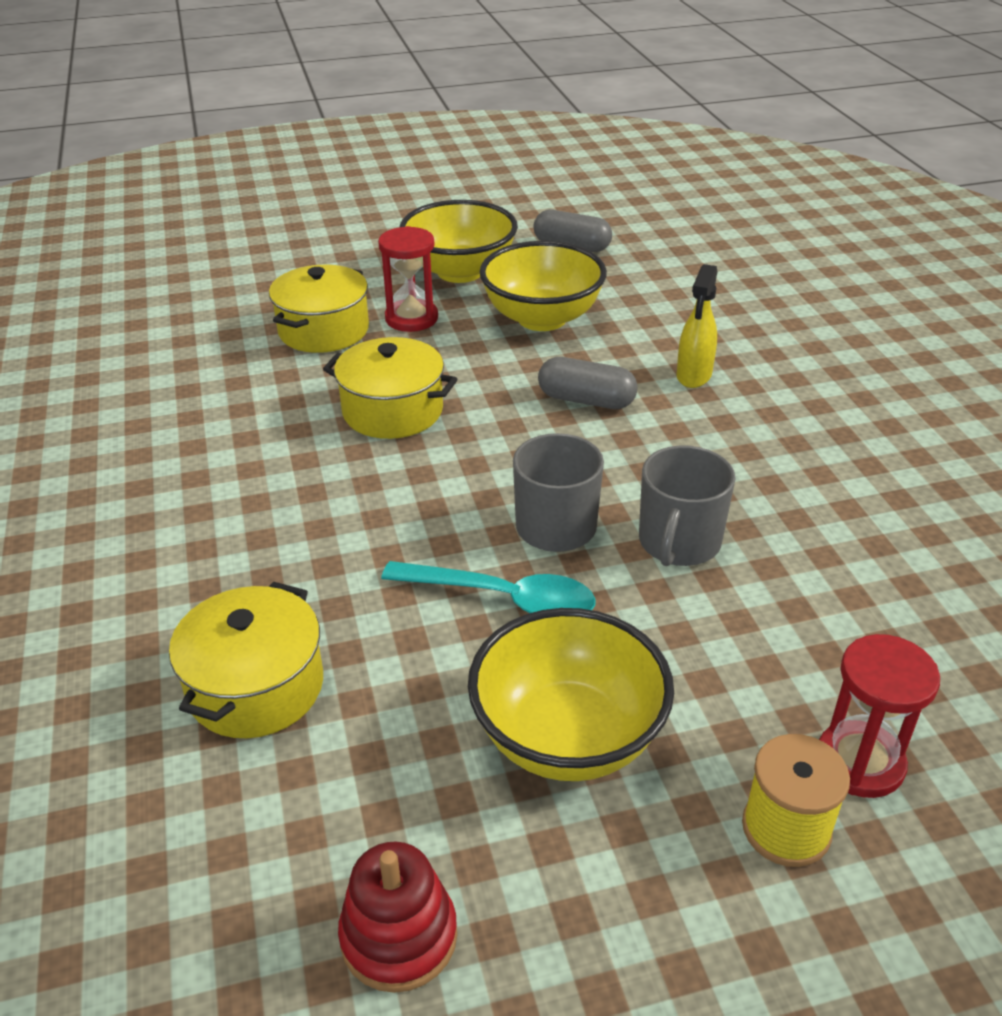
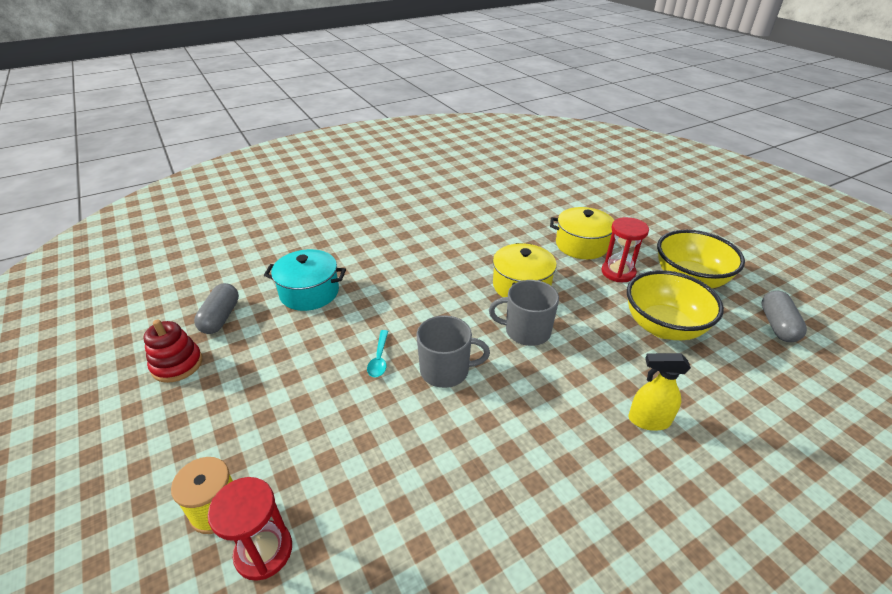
camera: 75 degrees right, 0 degrees up
(256, 687) = (309, 292): yellow pot -> turquoise pot
(503, 598) = (379, 359): turquoise spoon -> turquoise spoon, size x0.57
(567, 737) = (283, 401): yellow bowl -> none
(586, 400) = (579, 364): grey capsule -> grey capsule (220, 317)
(678, 542) = (448, 432): grey mug -> grey mug (526, 331)

